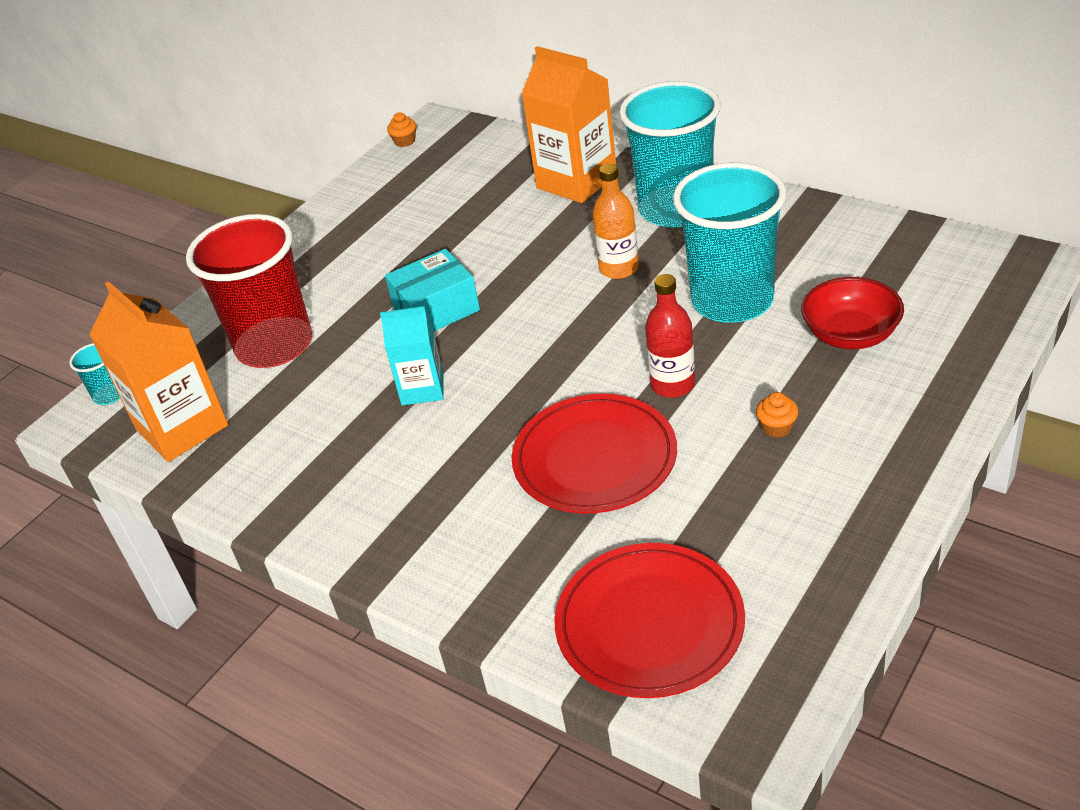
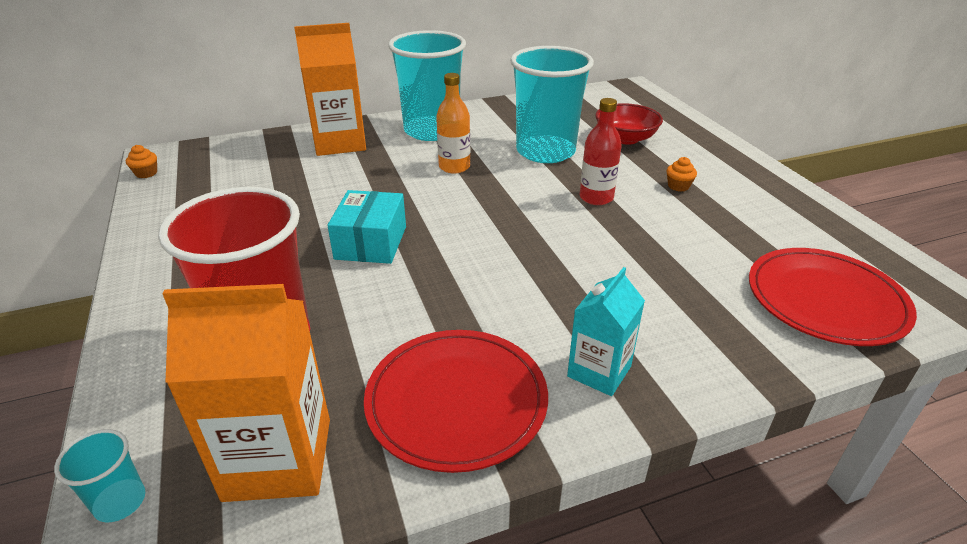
camera: 60 degrees left, 5 degrees down
(422, 388) = (454, 287): turquoise carton -> turquoise carton (599, 371)
(595, 458) = (634, 251): red plate -> red plate (456, 401)

